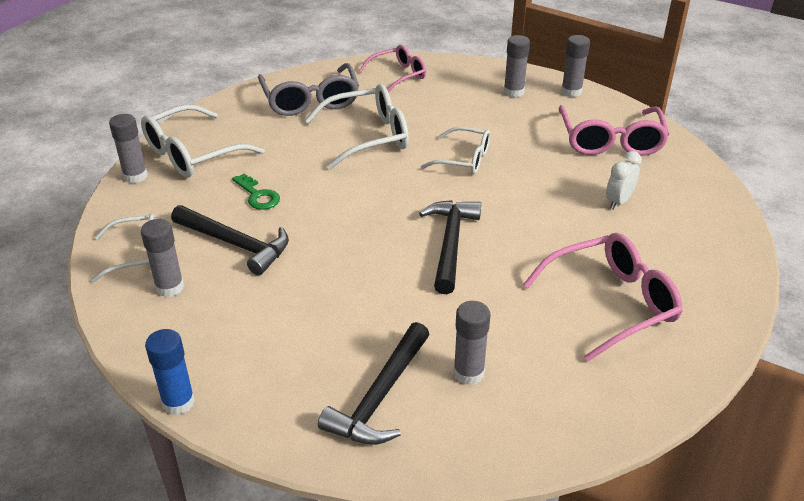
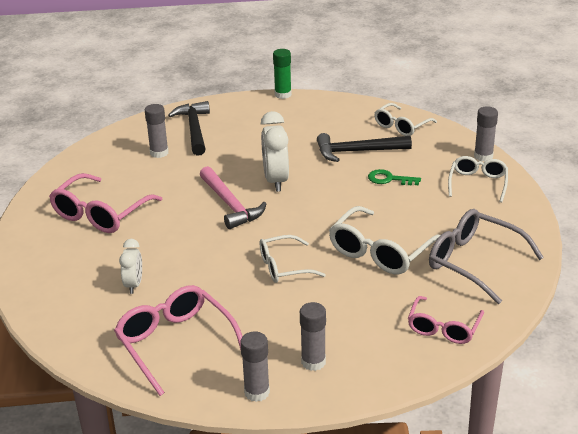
camera: 145 degrees right, 5 degrees down
(170, 287) = (358, 122): grey glue stick -> none
(178, 402) = (283, 94): blue glue stick -> green glue stick
(192, 154) = (478, 183): white glasses -> white glasses, size x0.64
(370, 250) = (275, 181): none -> white clock
(450, 244) = (230, 205): black hammer -> pink hammer

